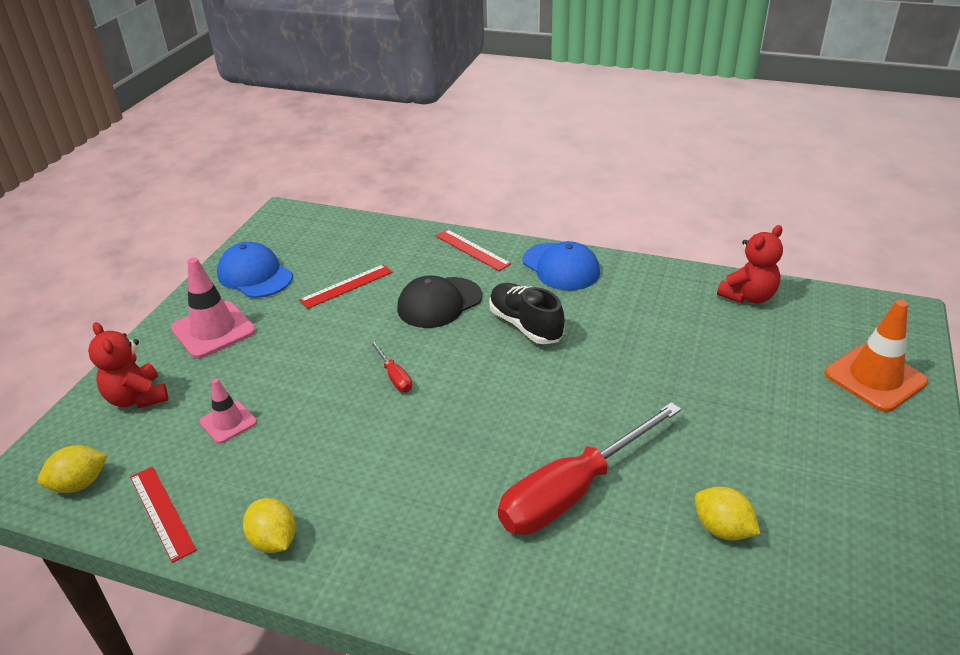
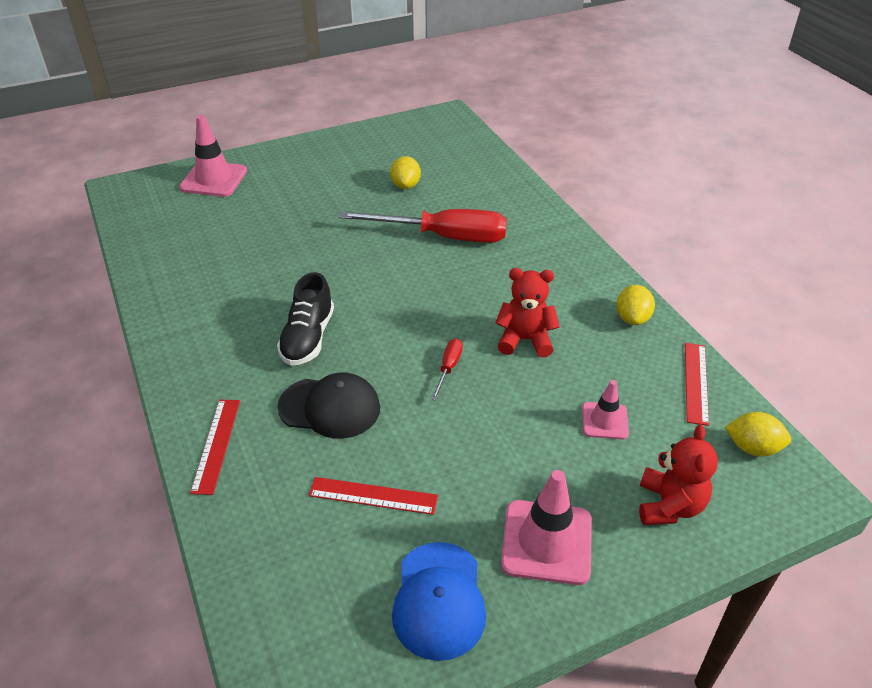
camera: 135 degrees left, 5 degrees up
(561, 267) = (196, 365): blue cap -> none
(748, 296) = (155, 251): red teddy bear -> red teddy bear (525, 340)
(875, 378) = (214, 179): orange traffic cone -> pink traffic cone

